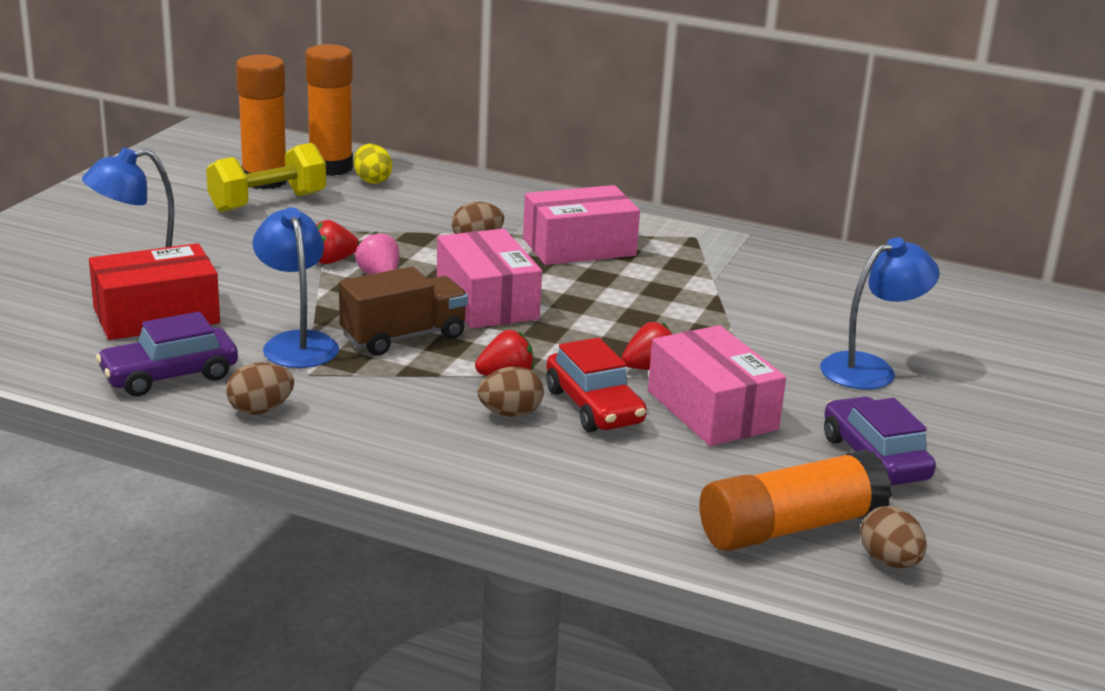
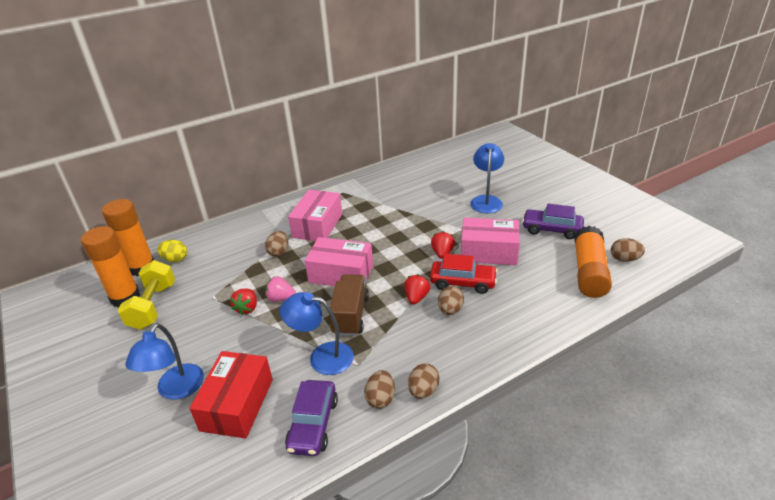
camera: 50 degrees left, 10 degrees up
(308, 438) = (423, 390): none -> brown egg

